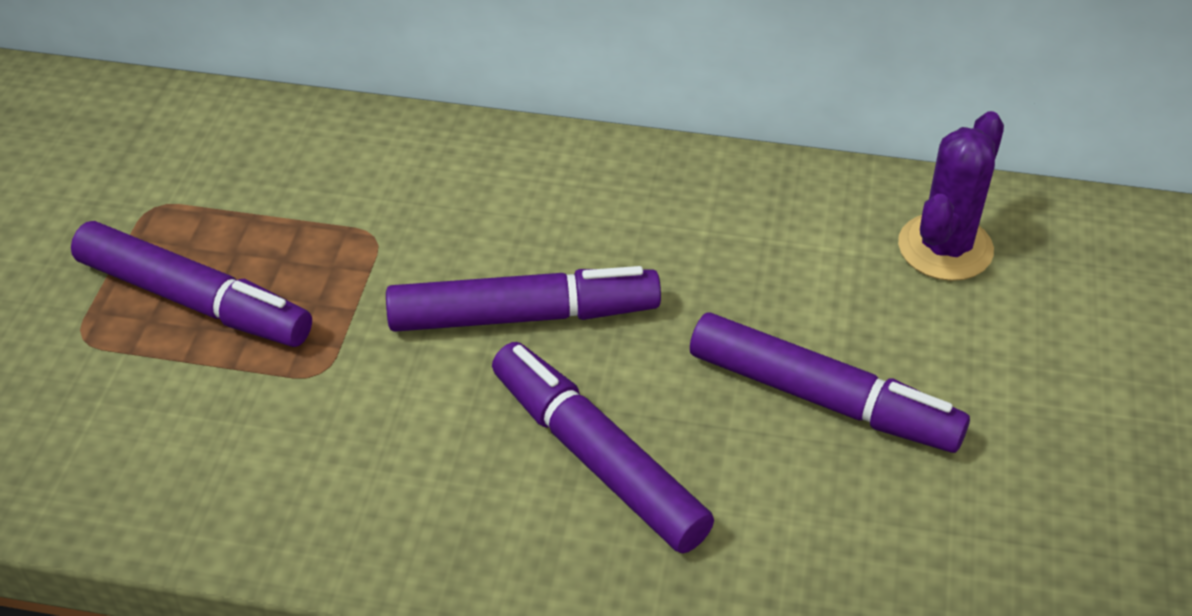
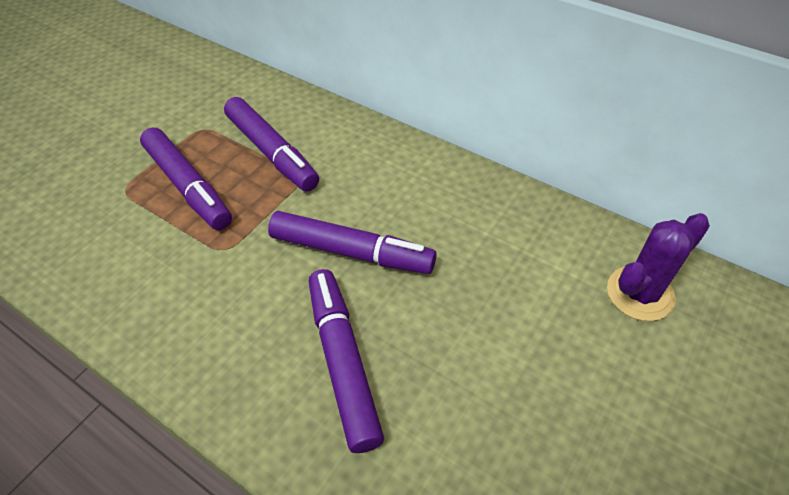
camera: 25 degrees right, 5 degrees up
(823, 398) = (506, 373): purple marker -> purple marker (272, 152)

